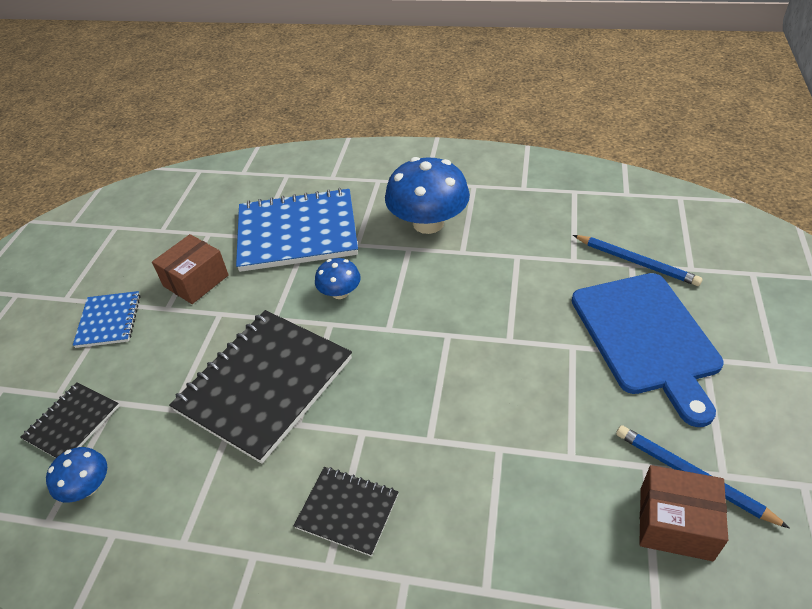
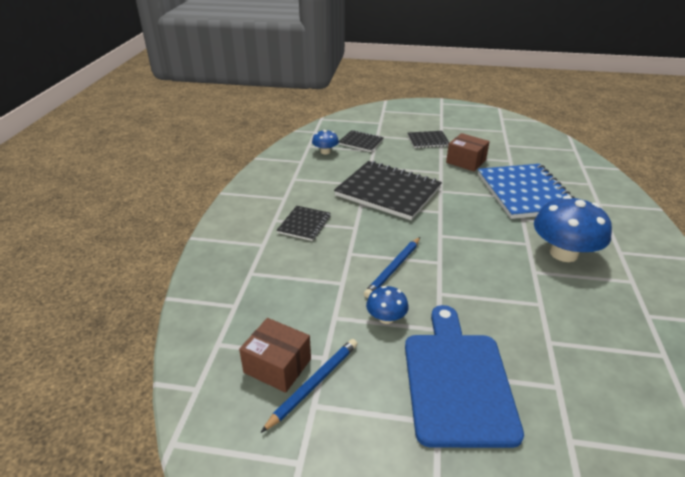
camera: 85 degrees right, 10 degrees down
(109, 321) = (428, 140): blue notebook -> black notebook
(340, 292) = (470, 214): blue mushroom -> blue mushroom (386, 318)
(636, 262) = (563, 391): blue pencil -> blue pencil (393, 268)
(646, 337) = (457, 381): blue cutting board -> blue cutting board turned 105 degrees clockwise
(675, 523) = (277, 365): brown box -> brown box turned 75 degrees counterclockwise

